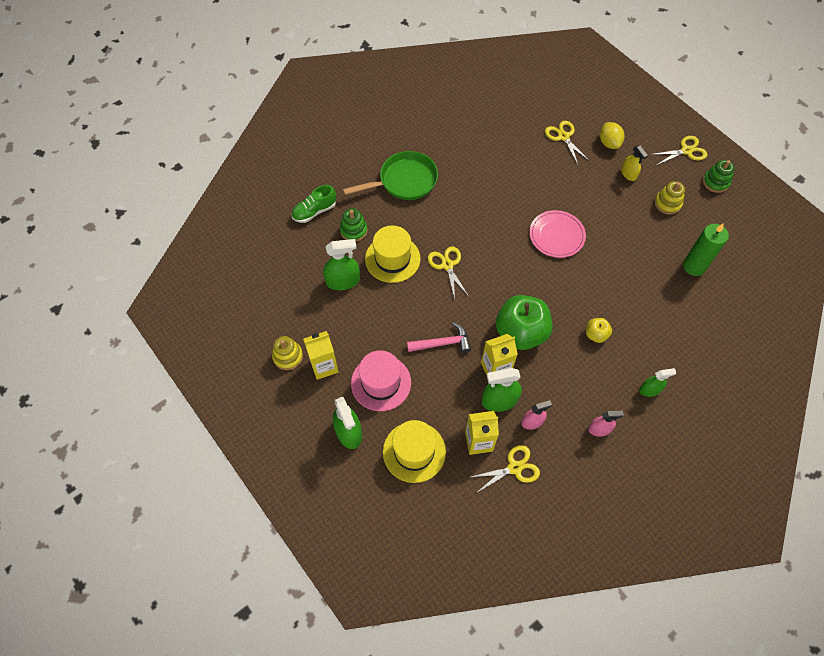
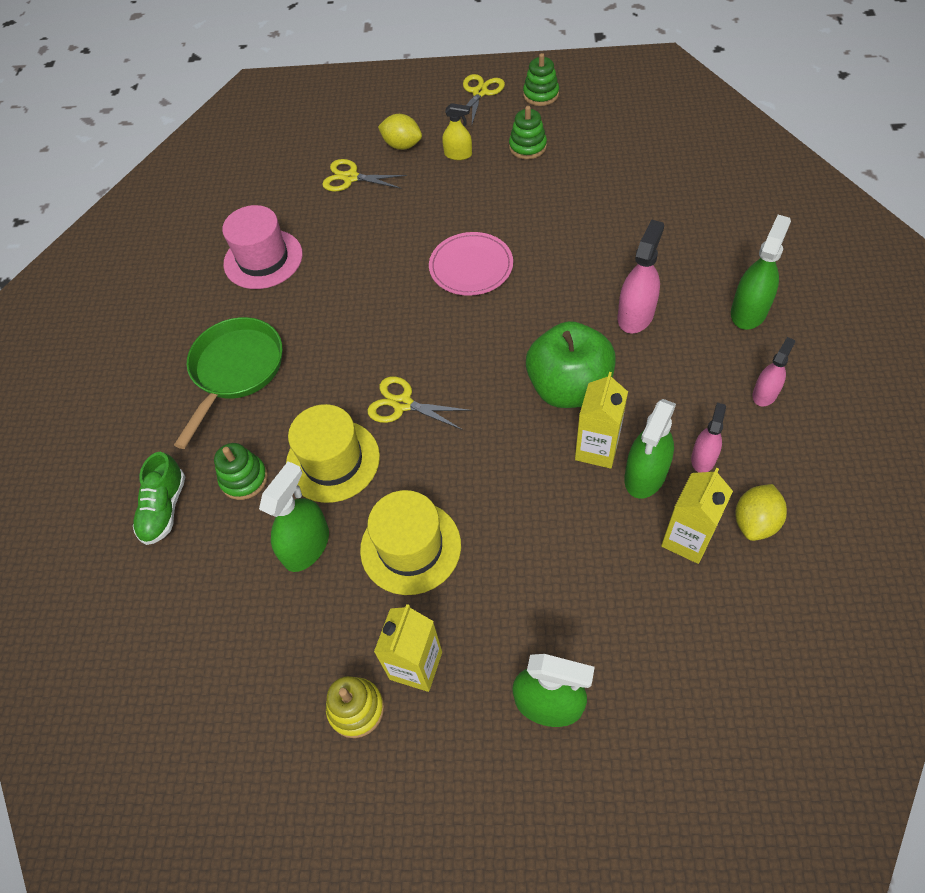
camera: 45 degrees left, 5 degrees down
(381, 383) = (505, 604): pink hat -> pink hat (263, 259)
(414, 451) = (644, 632): yellow hat -> yellow hat (410, 547)
(443, 343) = (510, 485): pink hammer -> none
(514, 468) = (755, 522): yellow scissors -> yellow lemon
(596, 335) = (635, 315): yellow apple -> pink spray bottle
(650, 390) = (748, 311): green spray bottle -> green spray bottle, size x1.60
(667, 203) = (527, 147): yellow stacking toy -> green stacking toy
(694, 266) = (625, 175): green candle -> none

